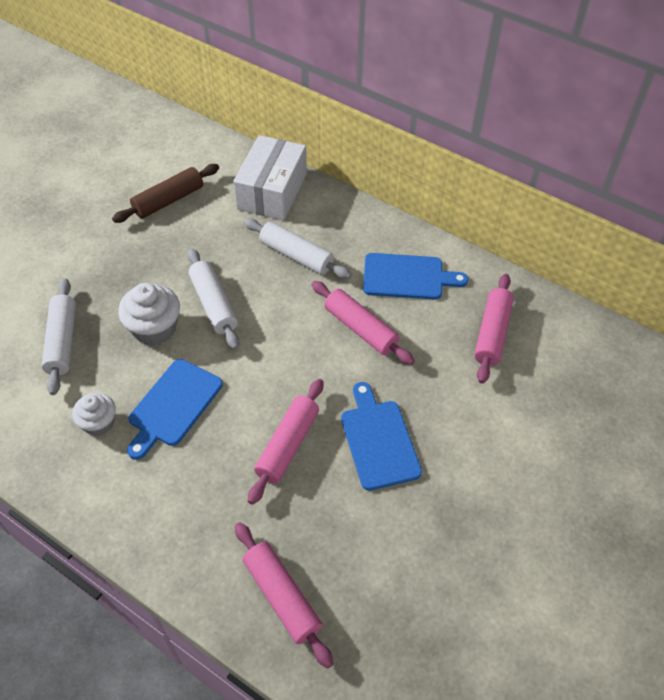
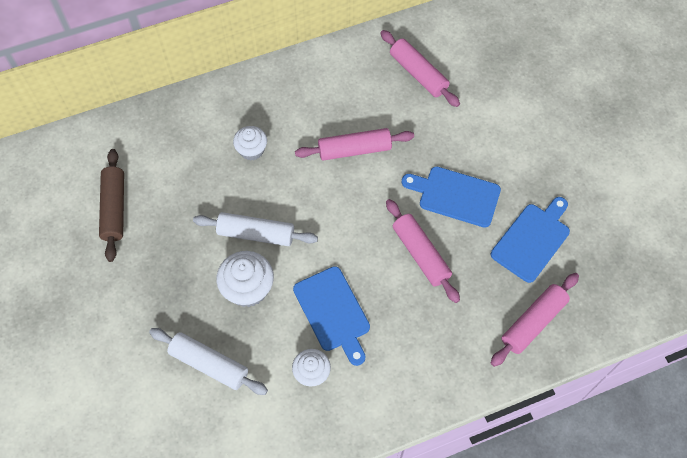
camera: 55 degrees left, 10 degrees up
(272, 191) = (169, 128): white box -> none
(281, 597) = (533, 322): pink rolling pin -> pink rolling pin turned 45 degrees counterclockwise
(296, 255) = (252, 150): white rolling pin -> white cupcake
(407, 277) = (330, 91): blue cutting board -> blue cutting board (532, 240)

